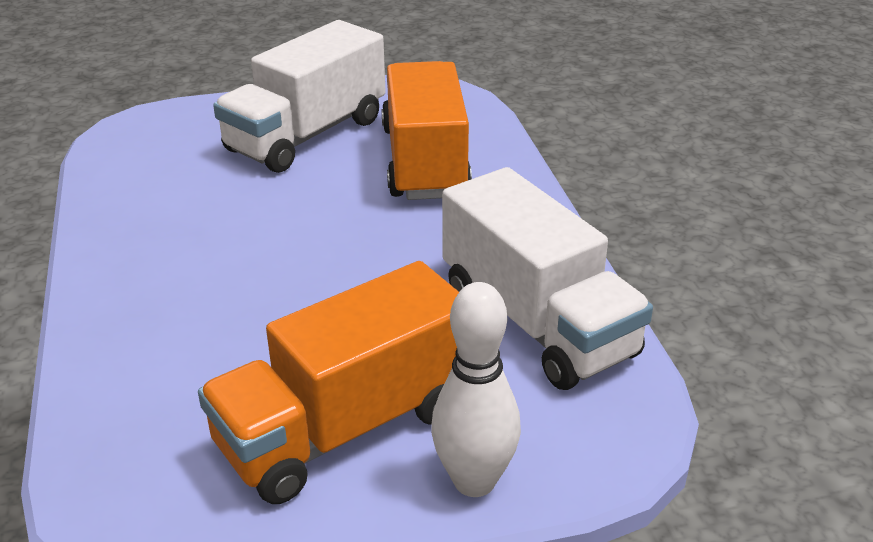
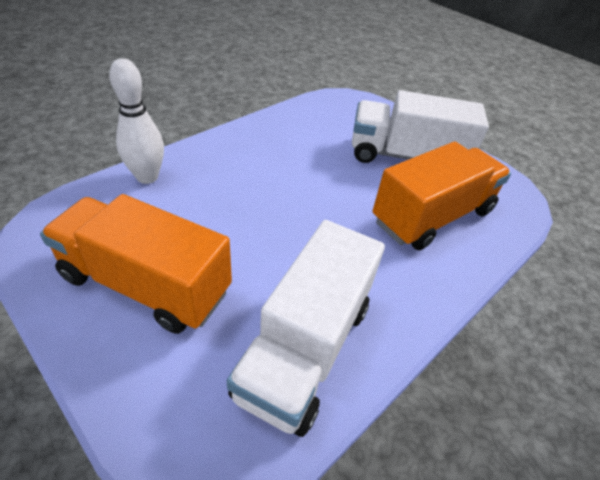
camera: 55 degrees right, 10 degrees up
(474, 481) = (119, 374): white bowling pin -> white bowling pin (147, 177)

